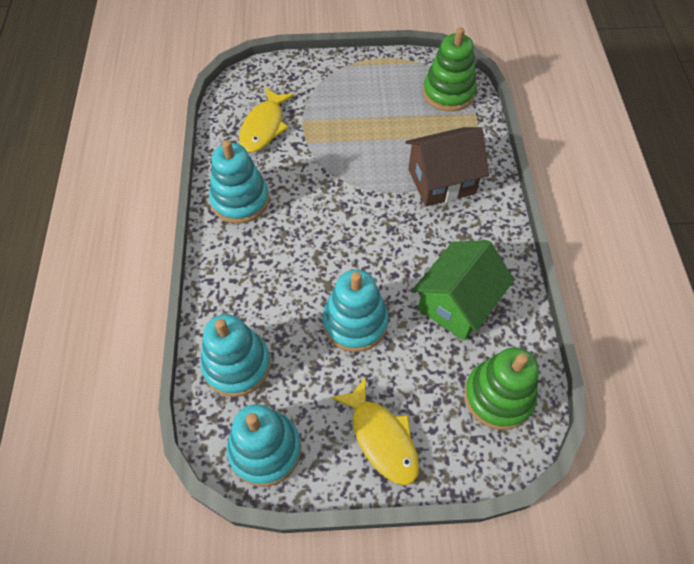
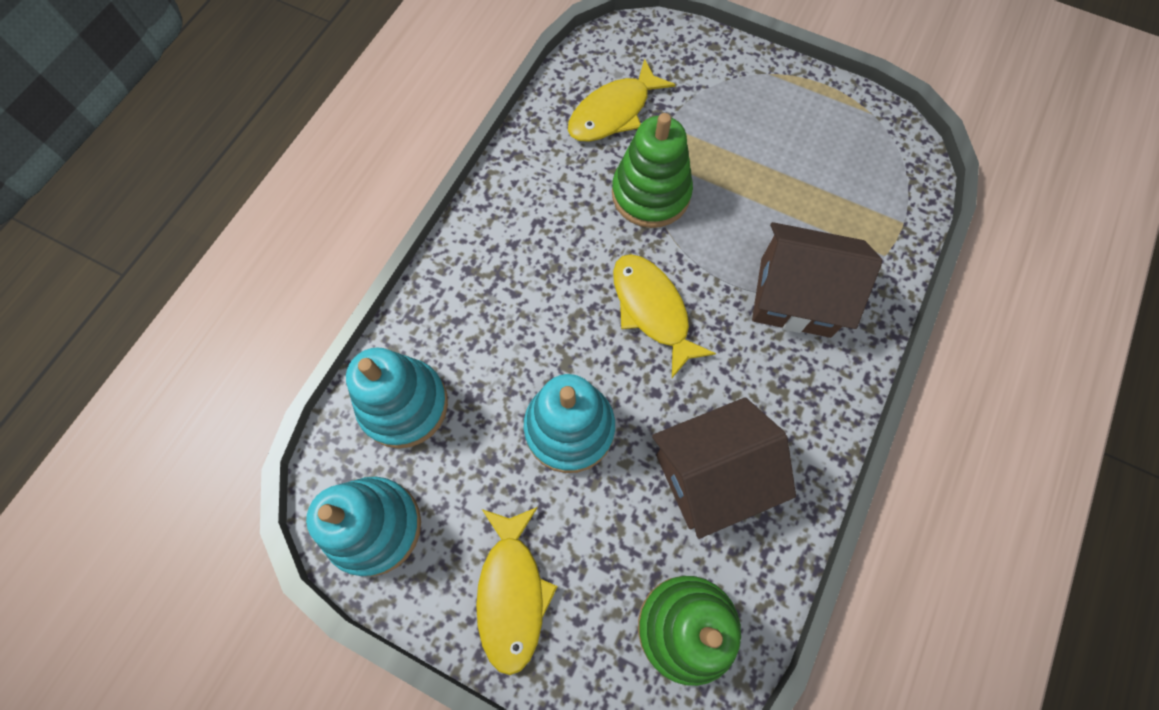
camera: 30 degrees right, 10 degrees up
(240, 200) = (528, 197): turquoise stacking toy -> none
(362, 229) = (652, 310): none -> yellow fish
(448, 93) = (884, 175): green stacking toy -> green stacking toy (650, 194)
(457, 303) = (711, 475): green house -> brown house

